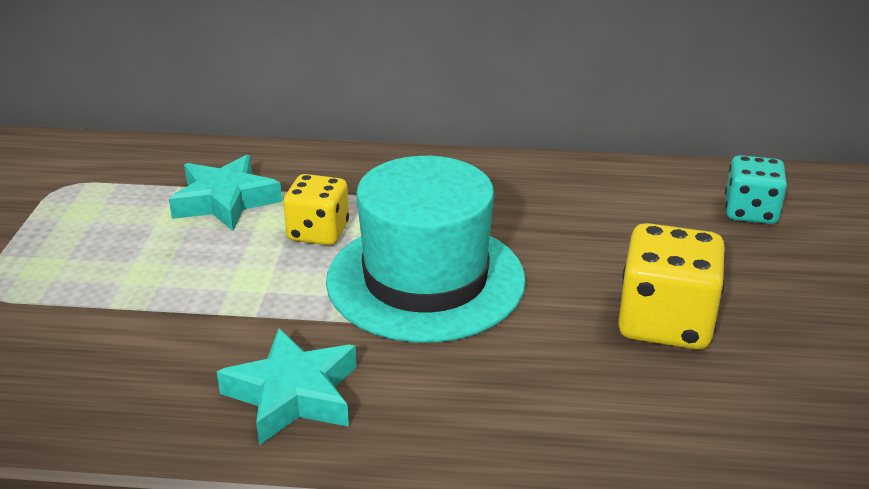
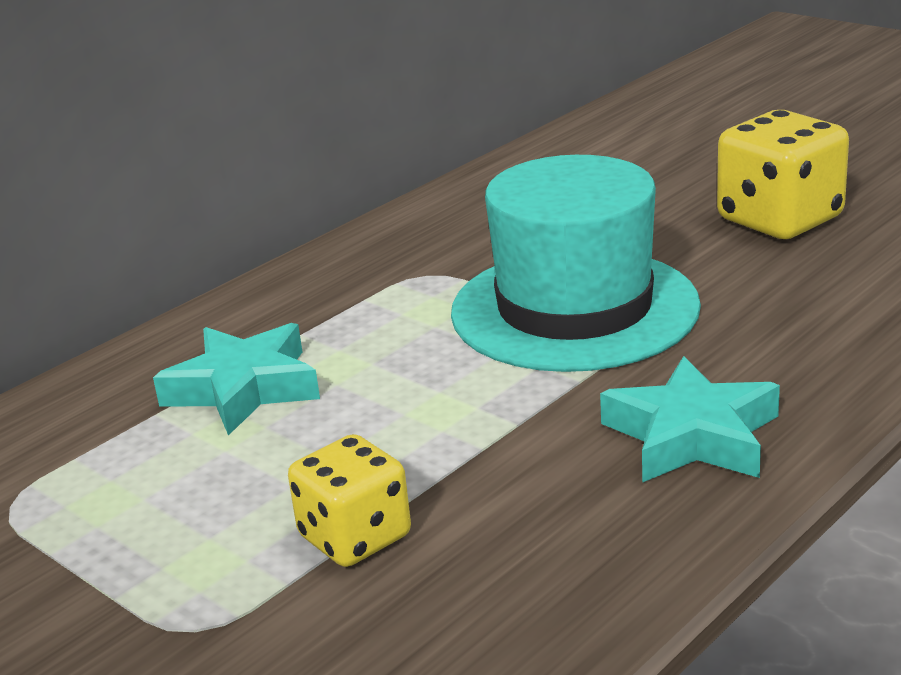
camera: 50 degrees left, 5 degrees down
(318, 232) = (401, 345): yellow dice -> yellow dice (355, 537)
(750, 212) = (660, 135): turquoise dice -> none

